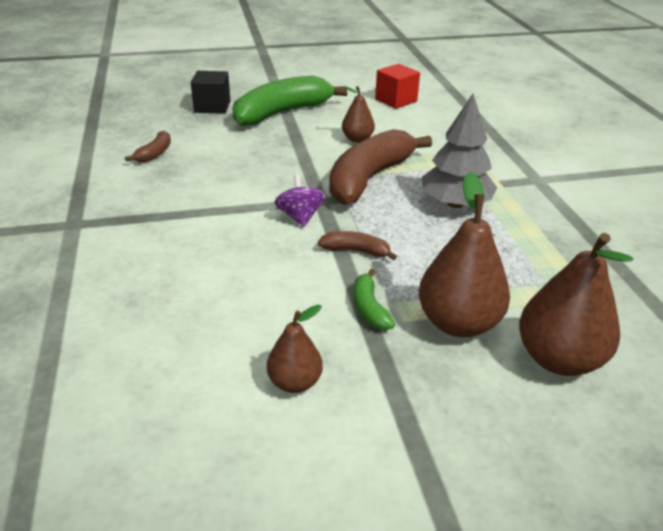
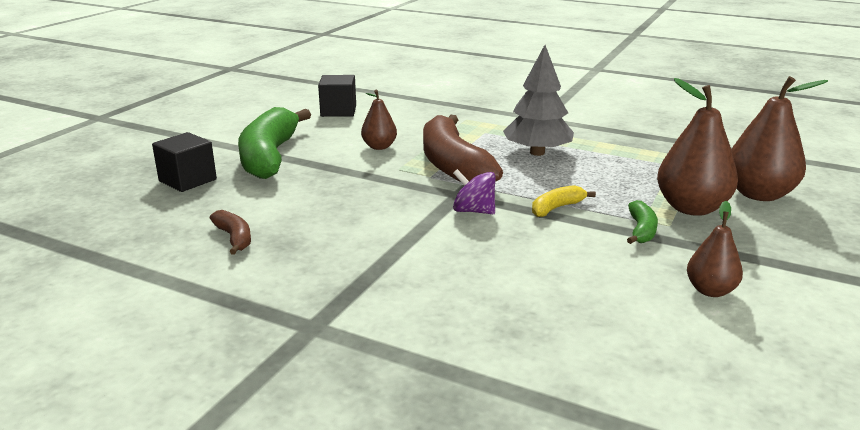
camera: 50 degrees left, 10 degrees down
(356, 251) = (556, 208): brown banana -> yellow banana
(369, 308) = (641, 230): green banana -> green banana turned 105 degrees counterclockwise
(396, 100) = (338, 111): red cube -> black cube

